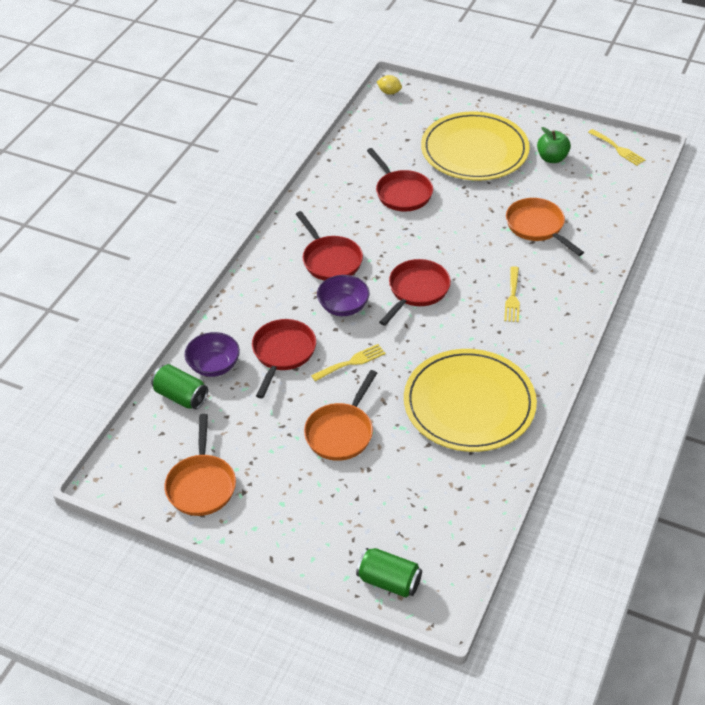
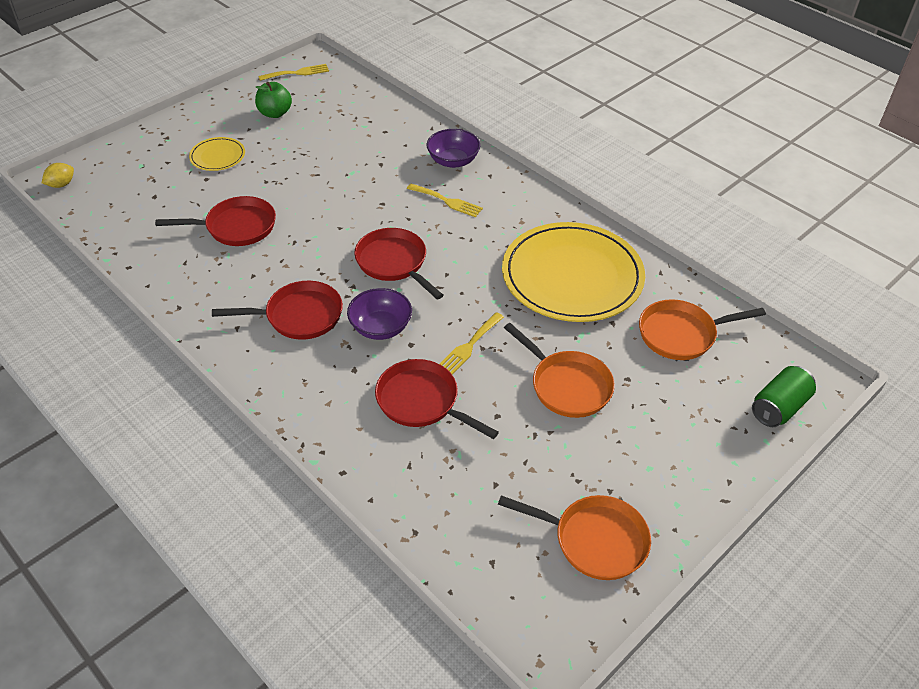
camera: 70 degrees left, 0 degrees up
(181, 396) = (439, 524): green can -> none
(214, 366) = (405, 475): purple bowl -> purple bowl (453, 161)
(351, 362) = (469, 346): yellow fork -> yellow fork turned 135 degrees counterclockwise
(474, 150) = (217, 156): yellow plate -> yellow plate, size x0.44
(537, 227) = (362, 154): orange pan -> orange pan (681, 334)

